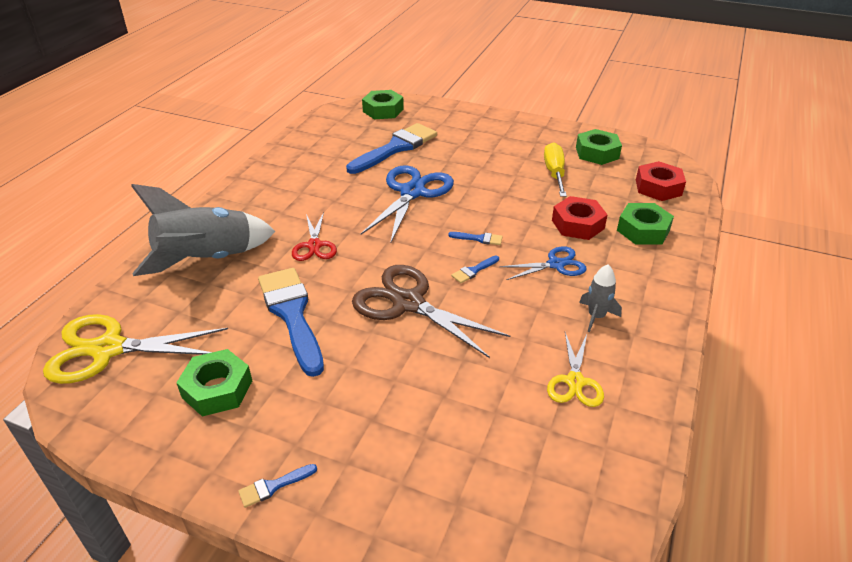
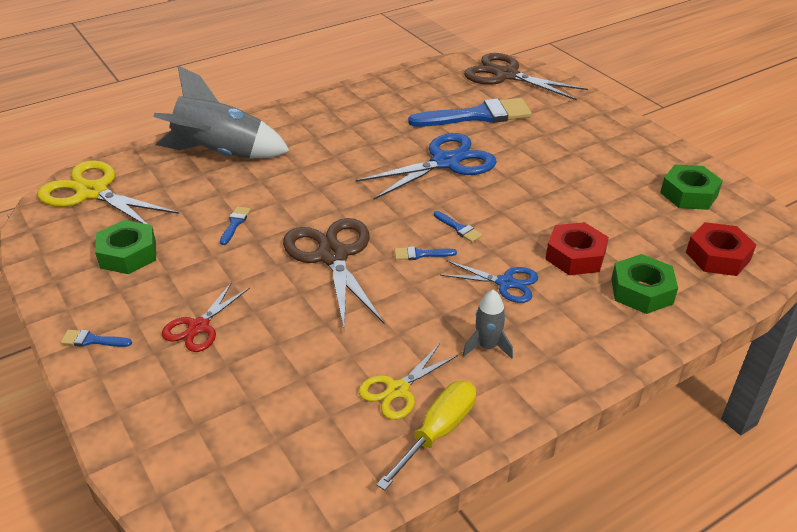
camera: 35 degrees right, 0 degrees up
(292, 314) = (235, 223): blue brush -> blue brush, size x0.40
(314, 245) = (311, 176): red scissors -> red scissors (199, 327)
(383, 110) = (506, 75): green nut -> brown scissors
(554, 173) = (612, 197): yellow screwdriver -> yellow screwdriver (437, 432)

